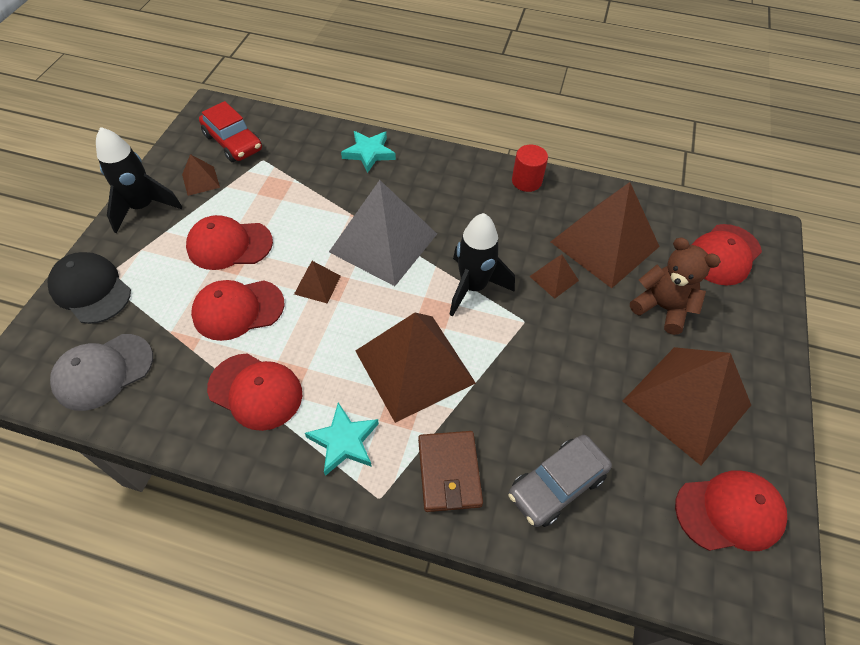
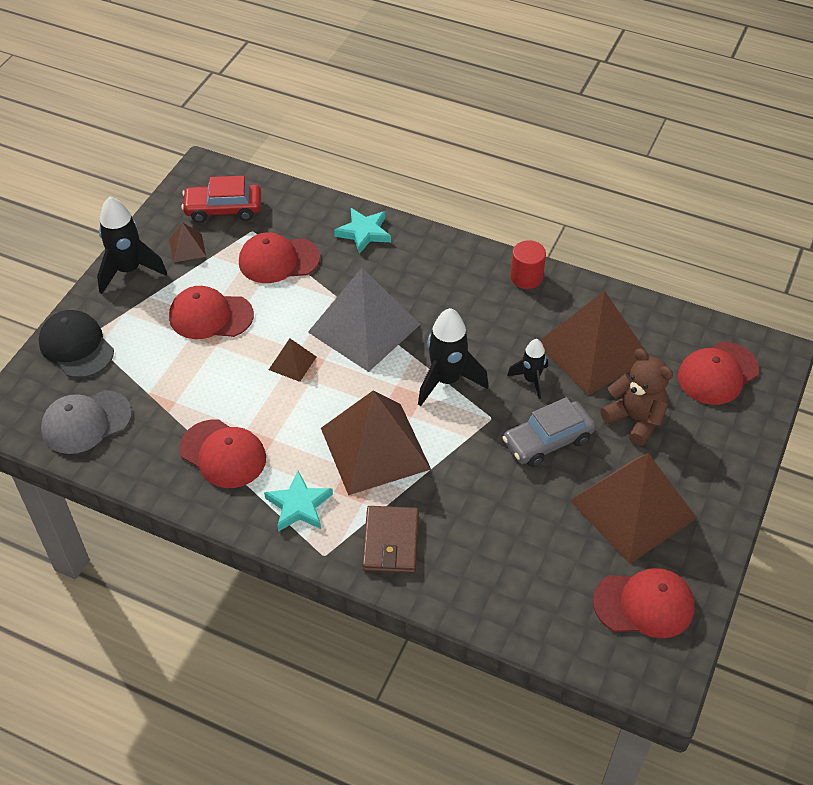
camera: 10 degrees right, 5 degrees down
(233, 142) = (223, 209): red car -> red car turned 120 degrees clockwise
(238, 309) = (213, 379): red cap -> red cap (278, 260)
(554, 278) = (531, 380): brown pyramid -> black rocket
(556, 485) = (488, 563): grey car -> grey car (547, 441)

